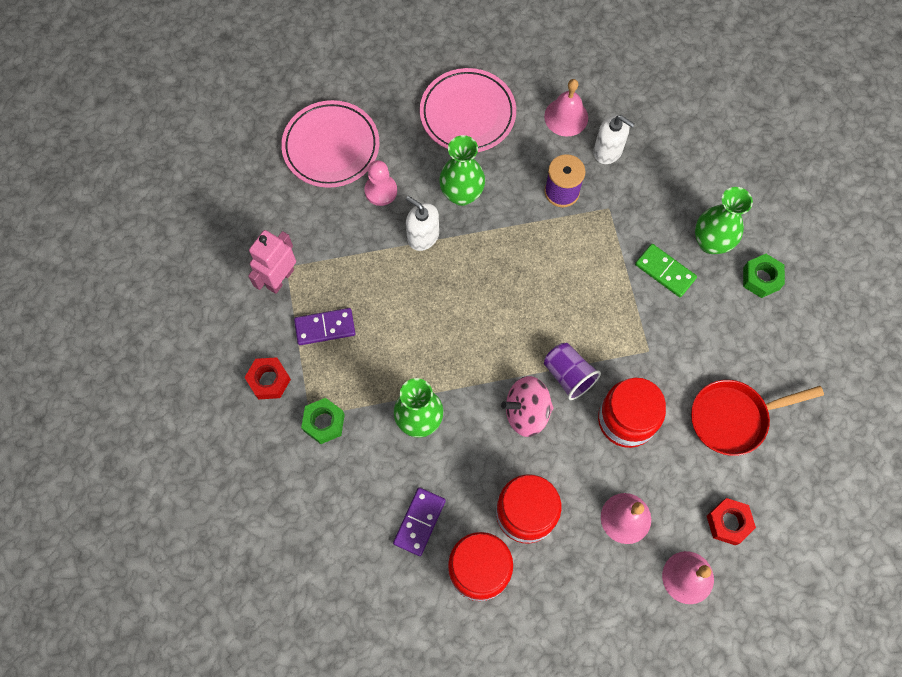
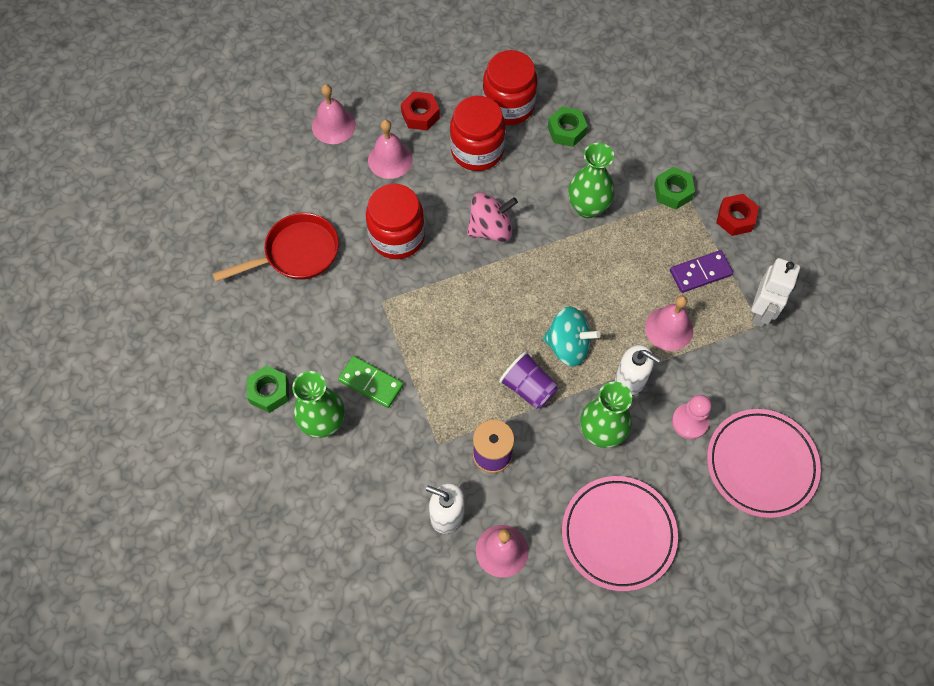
camera: 170 degrees right, 5 degrees down
(280, 278) = (761, 312): pink robot -> white robot
(373, 277) = (669, 328): none -> pink bell
(419, 522) = (566, 131): purple domino -> green nut
(473, 276) = (568, 346): none -> turquoise spinning top
(568, 375) = (456, 267): purple cup -> purple cup (528, 388)
(728, 522) = (300, 169): red nut -> red nut (420, 115)

